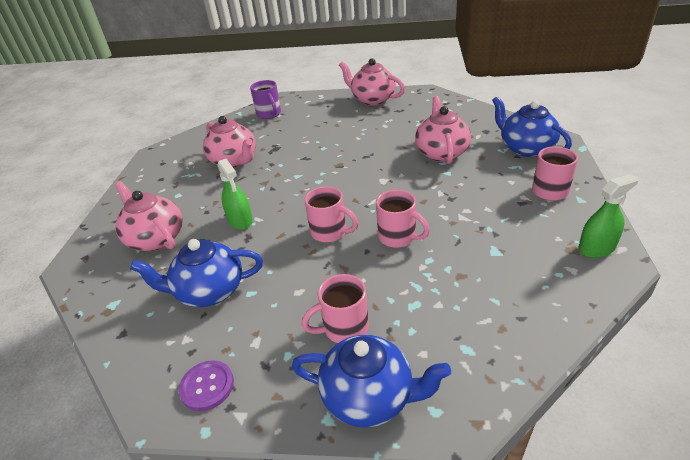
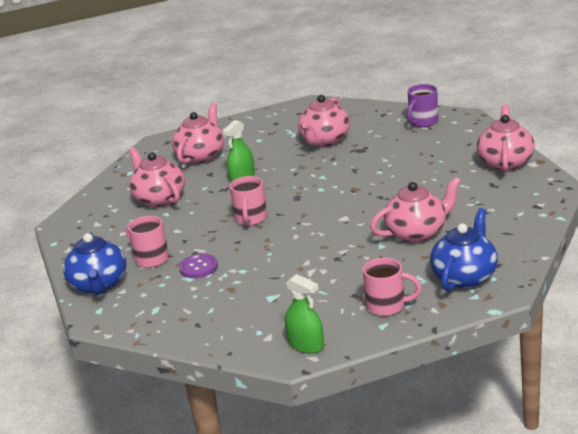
camera: 65 degrees right, 10 degrees down
(207, 386) = (83, 231): purple button -> purple button (198, 267)
(209, 291) = (159, 199): blue teapot -> pink teapot
(398, 237) = (263, 249): pink mug -> none

